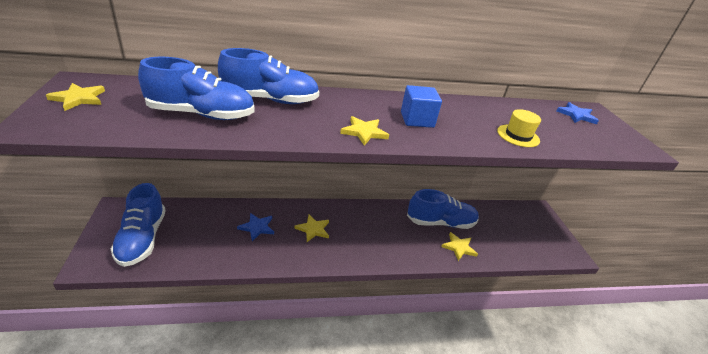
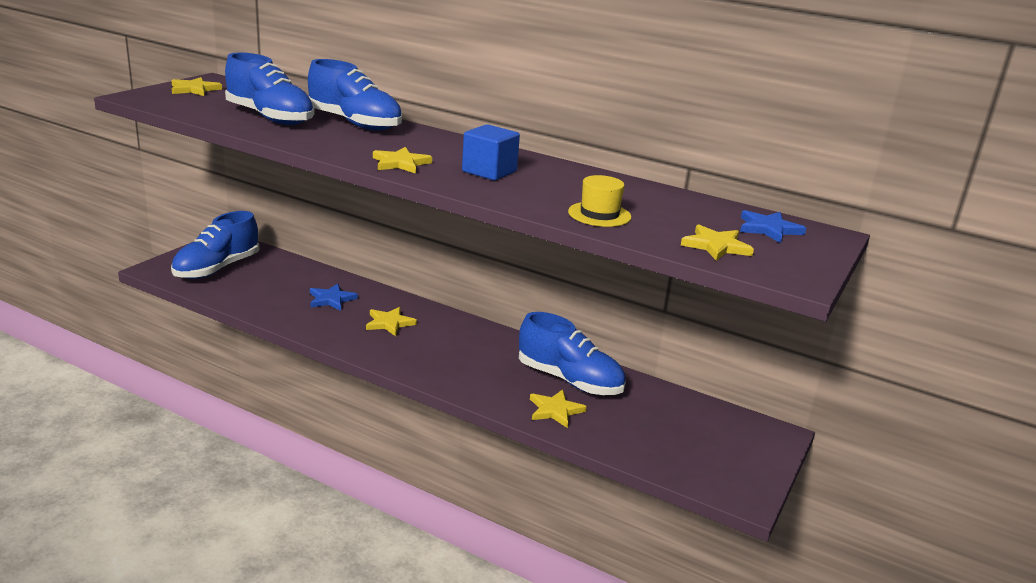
camera: 40 degrees right, 10 degrees down
(588, 138) = (716, 246): none -> yellow star

